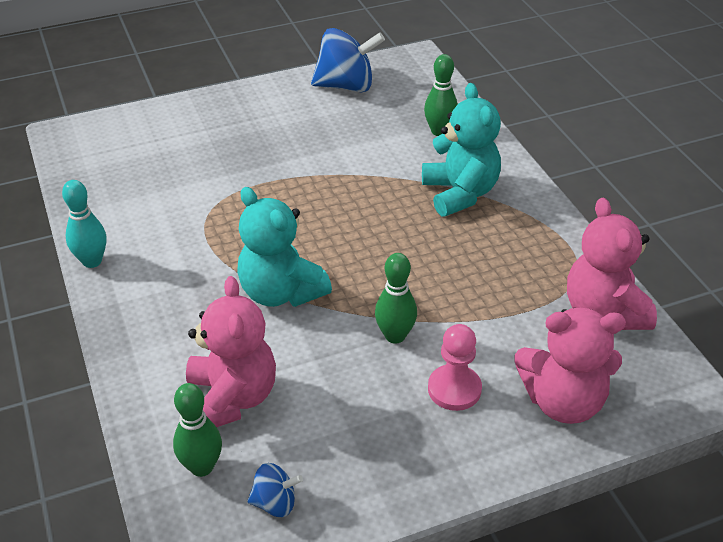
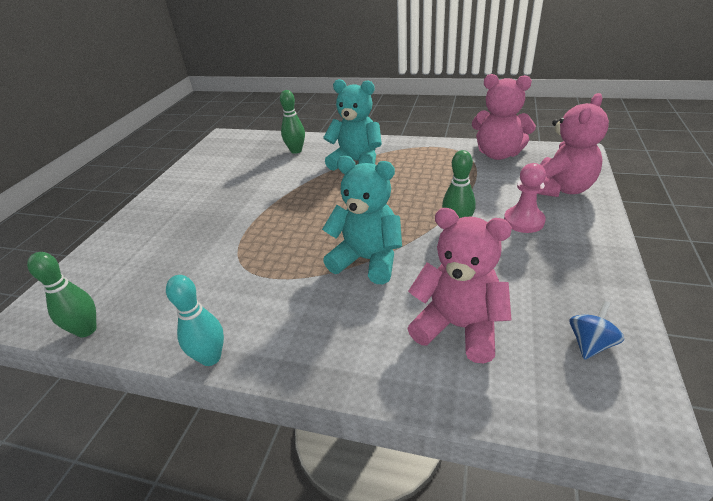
camera: 50 degrees left, 5 degrees down
(202, 467) = (526, 375): green bowling pin -> green bowling pin (86, 330)
(281, 292) = (367, 260): turquoise teddy bear -> turquoise teddy bear turned 150 degrees counterclockwise
(346, 86) = (207, 165): blue spinning top -> none

